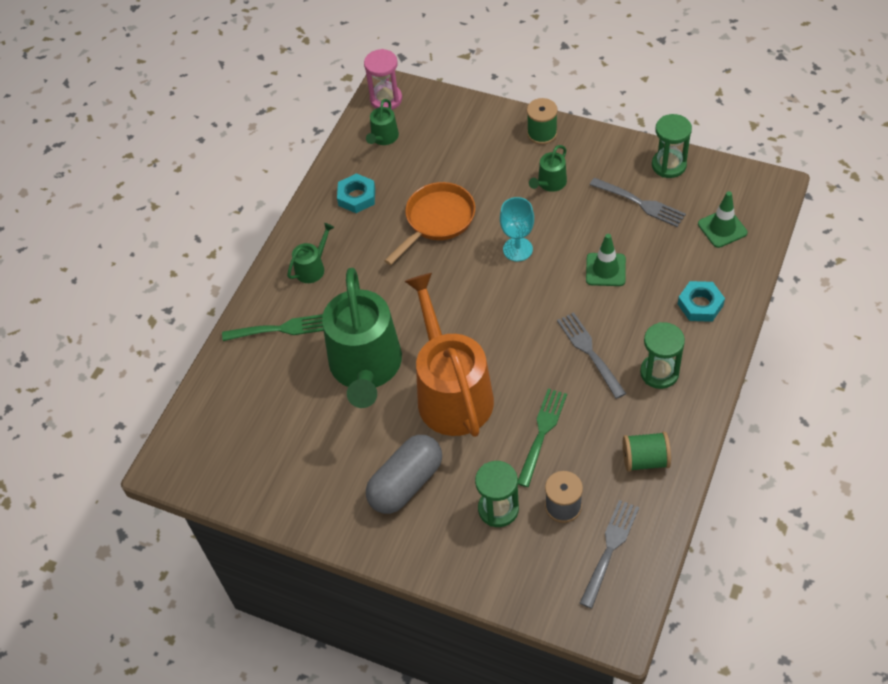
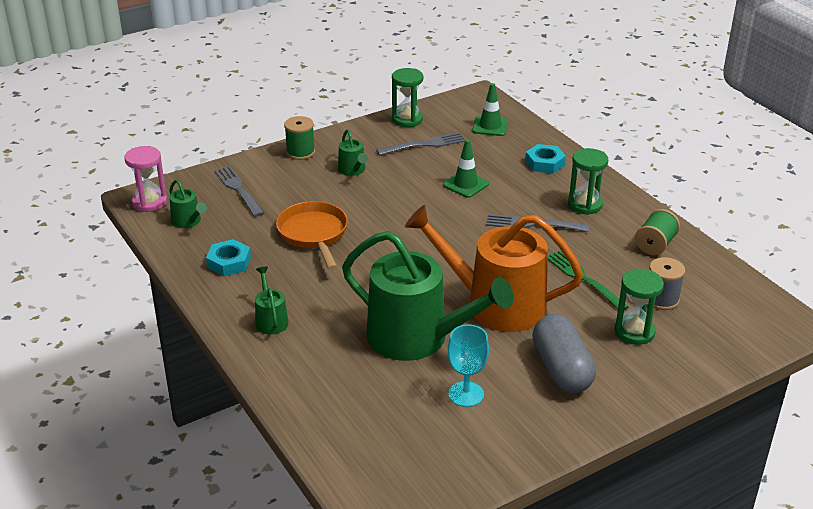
camera: 60 degrees left, 20 degrees down
(279, 329) = (312, 370): green fork -> none
(517, 249) = (395, 211): turquoise goblet -> turquoise goblet (466, 394)
(609, 550) = (721, 296): grey fork -> grey fork (238, 190)

